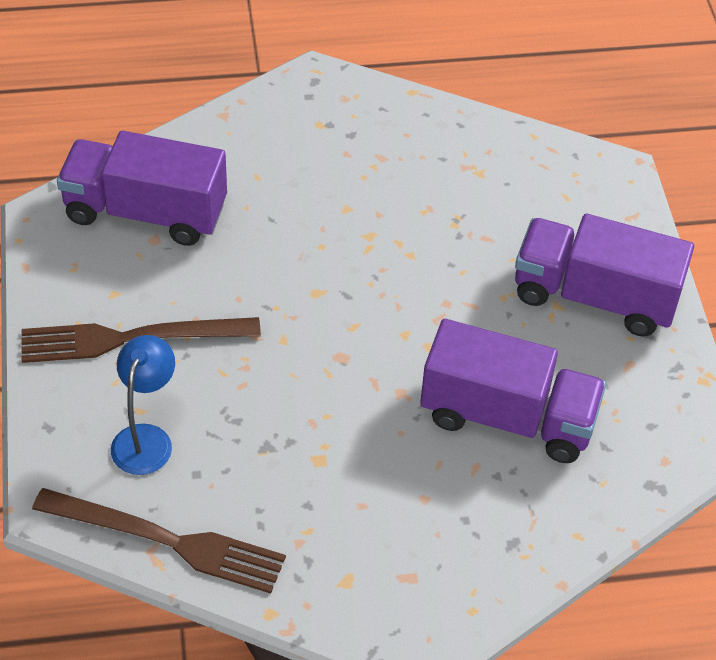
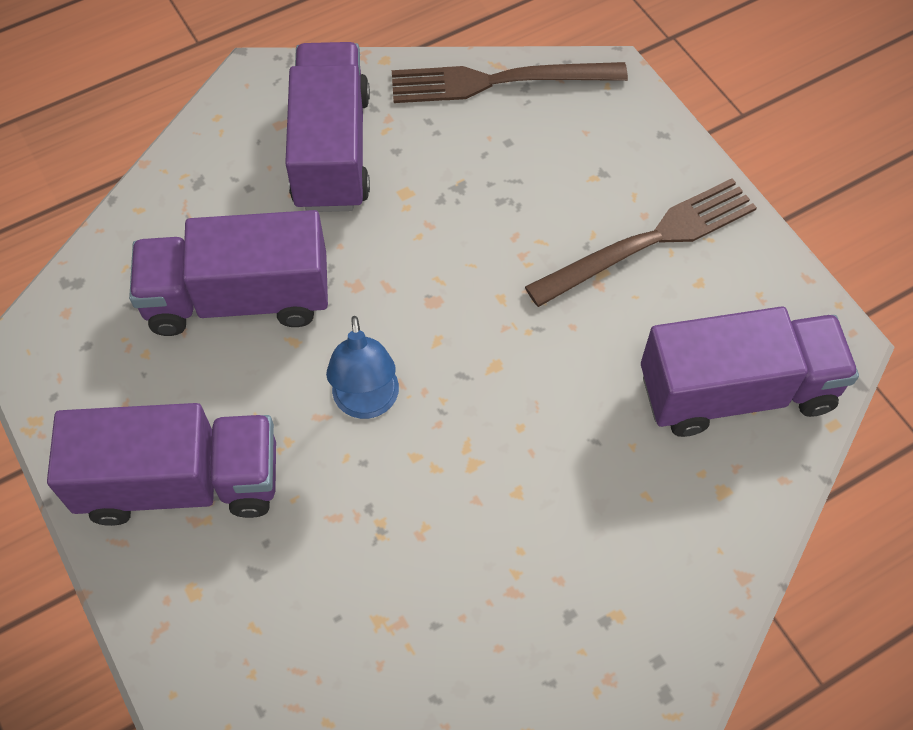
camera: 160 degrees right, 10 degrees up
(146, 438) = (571, 154): blue lamp -> blue lamp (367, 403)
(370, 527) = (332, 151): none -> purple truck

